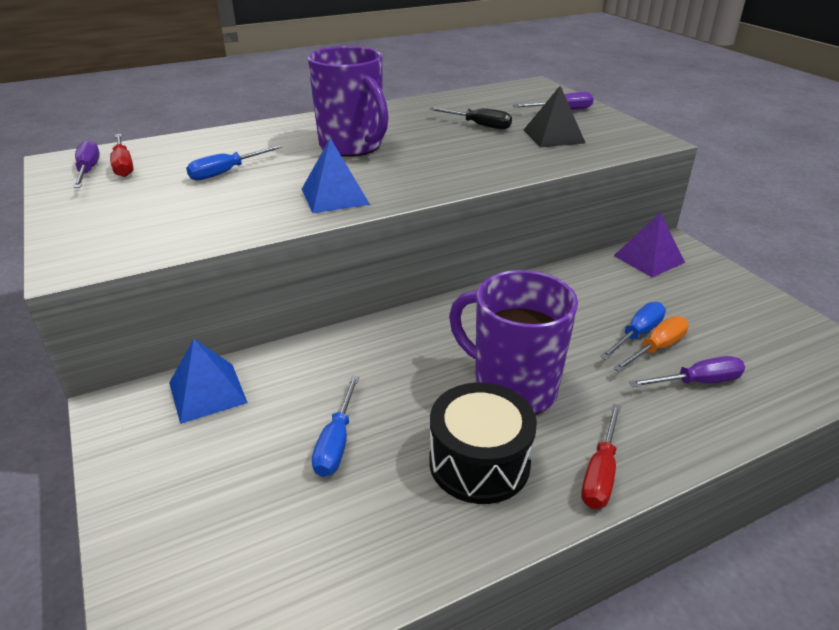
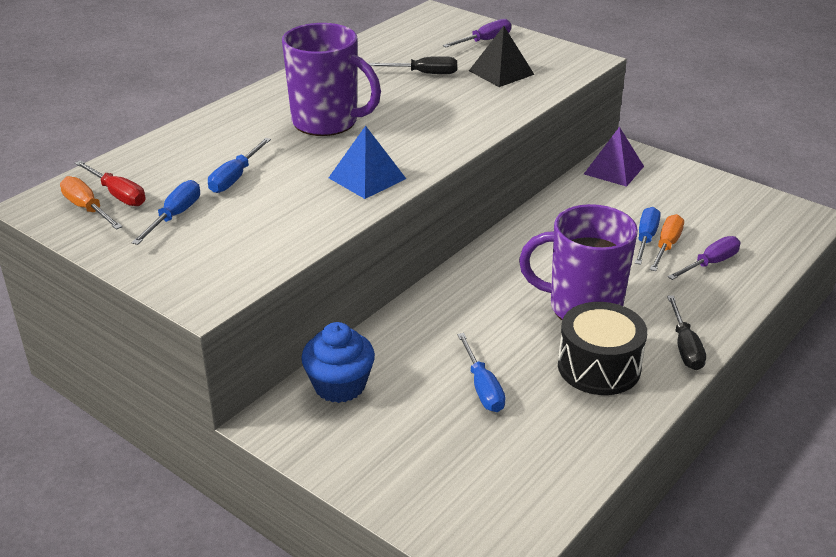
camera: 25 degrees left, 0 degrees up
(88, 171) = (87, 208): purple screwdriver -> orange screwdriver
(141, 191) = (175, 216): none -> blue screwdriver
(207, 392) = (339, 385): blue pyramid -> blue cupcake
(600, 473) = (685, 347): red screwdriver -> black screwdriver

